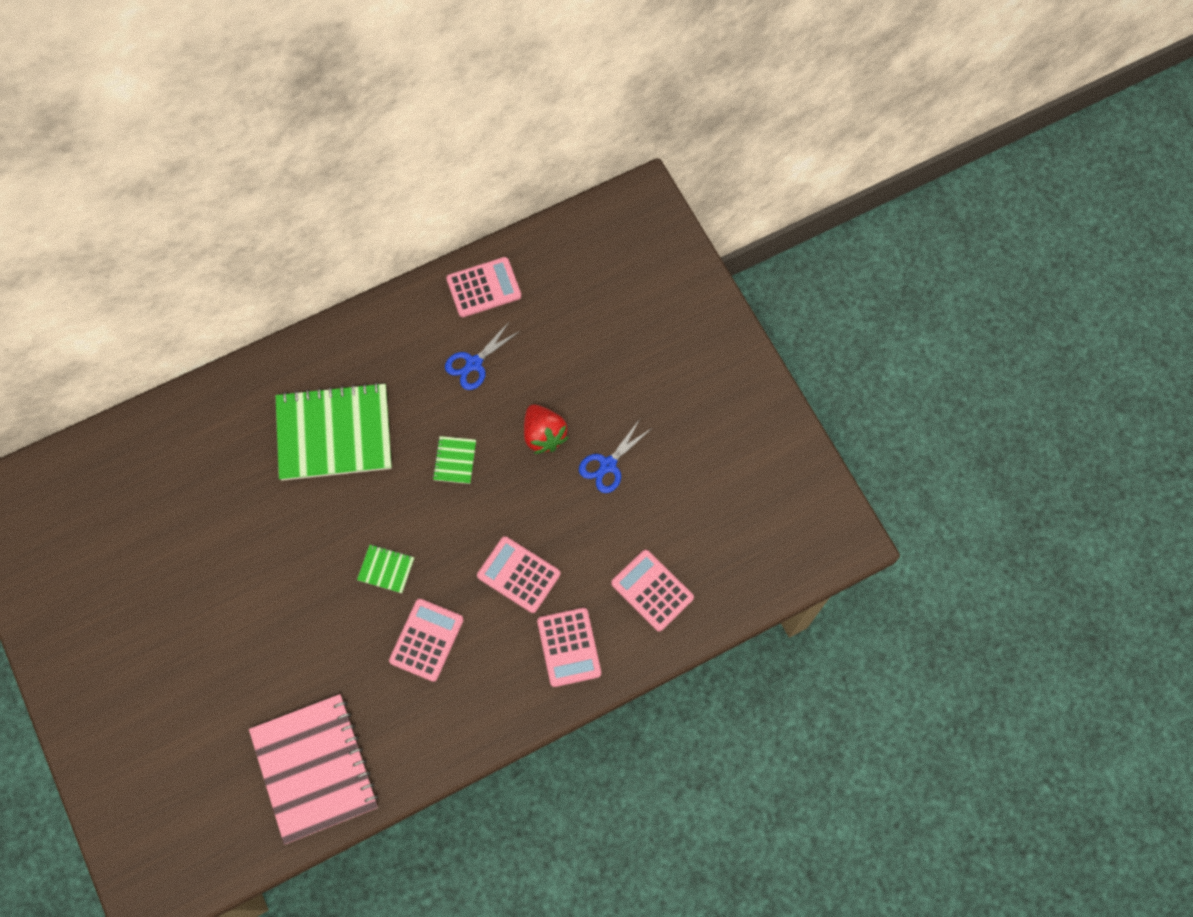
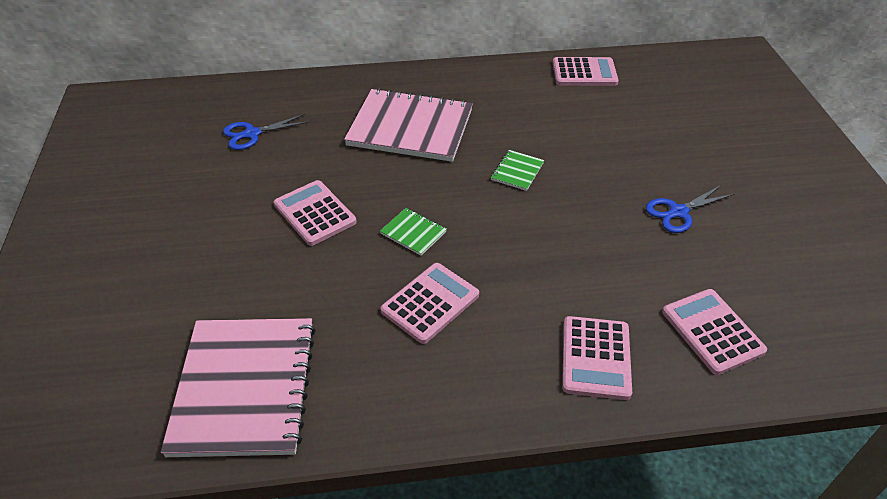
camera: 20 degrees right, 25 degrees down
(334, 433) = (410, 128): green notebook -> pink notebook
(474, 363) = (559, 114): blue scissors -> blue scissors (252, 134)
(518, 575) = (555, 275): pink calculator -> pink calculator (315, 213)
(544, 435) = (614, 175): red strawberry -> none

